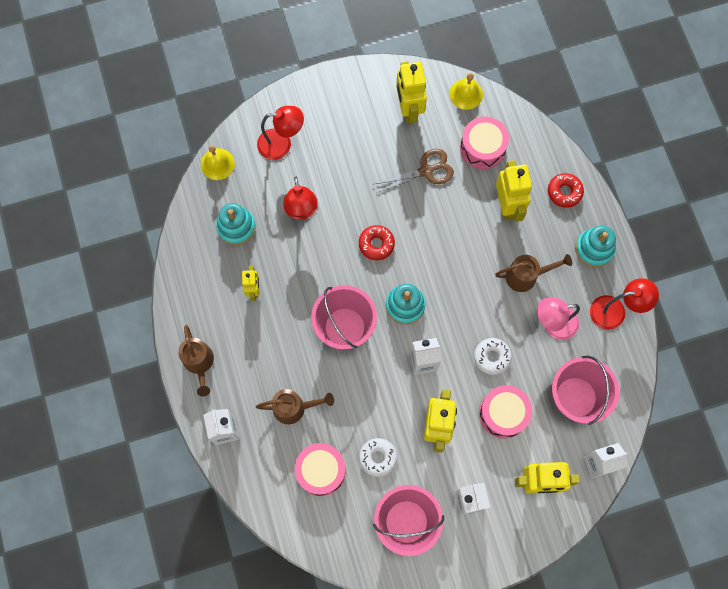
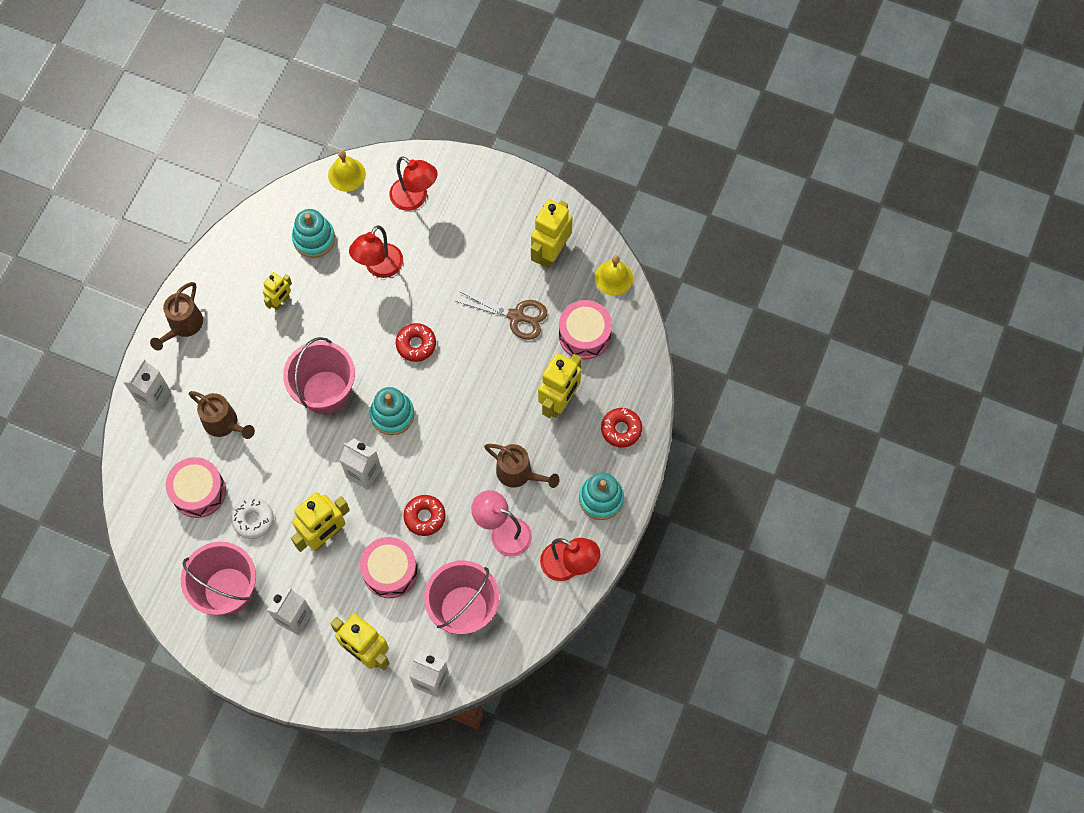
camera: 40 degrees right, 5 degrees down
(492, 357) = (424, 517): white donut -> red donut

